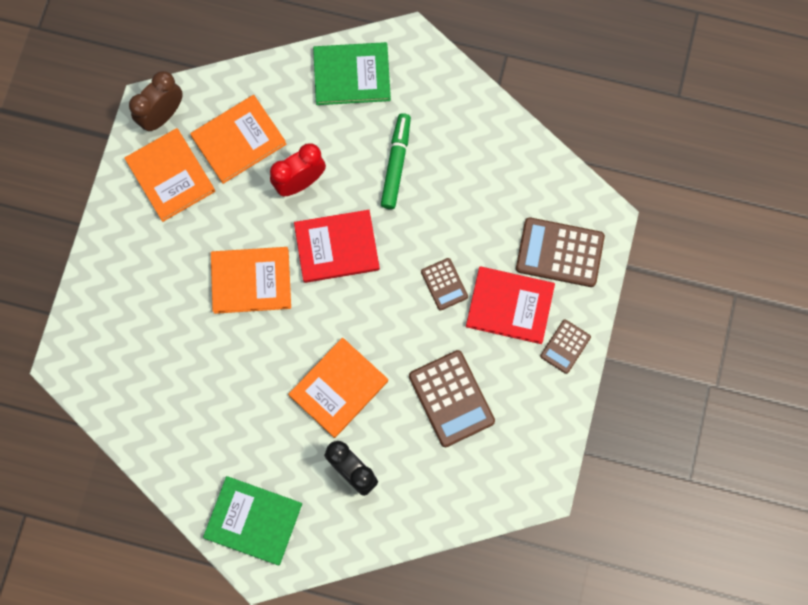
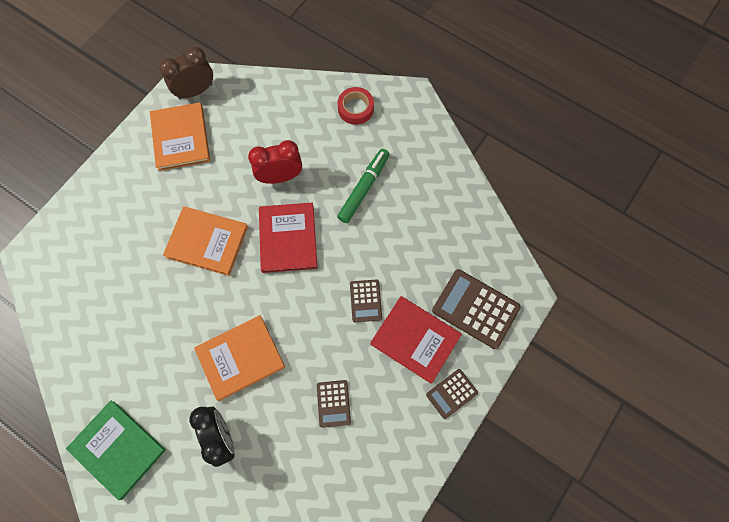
camera: 20 degrees right, 5 degrees down
(239, 140) = (245, 129): orange book -> none
(337, 247) = (288, 238): red book -> red book turned 75 degrees clockwise
(352, 75) = (355, 108): green book -> red tape
(451, 398) = (333, 403): brown calculator -> brown calculator, size x0.56

